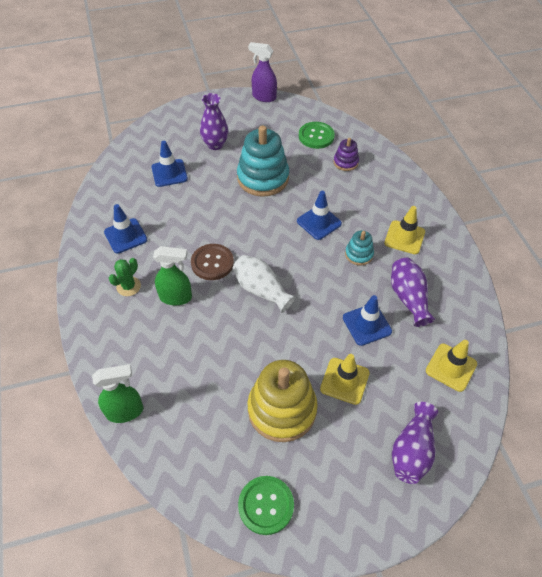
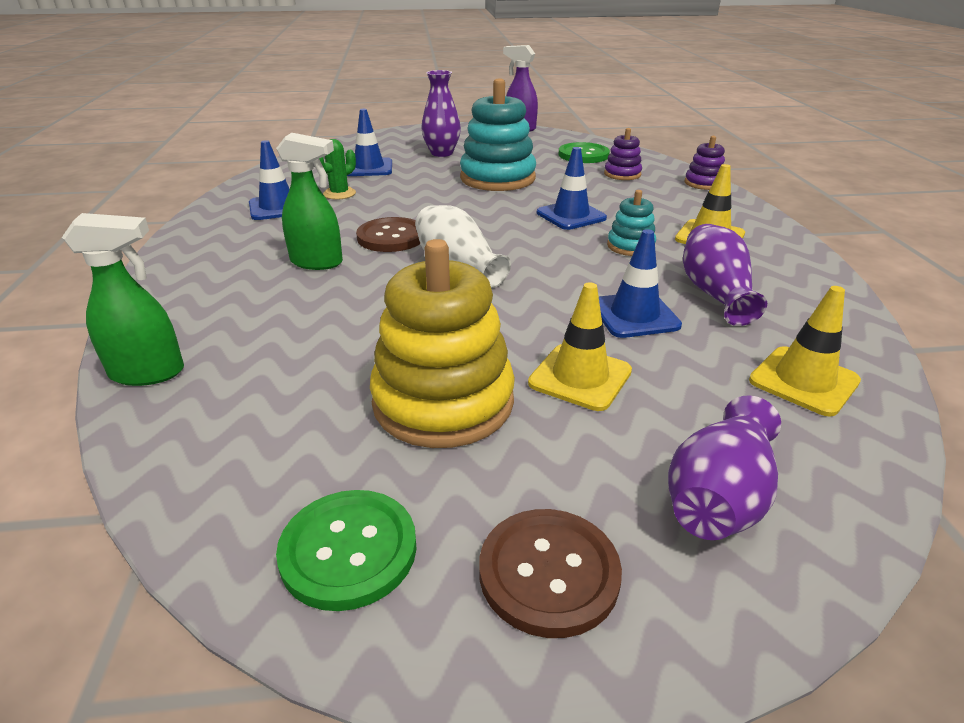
camera: 10 degrees right, 20 degrees down
(128, 286) = (251, 247): green cactus -> green cactus (339, 194)
(347, 502) = (548, 573): none -> brown button
(399, 169) = (703, 183): none -> purple stacking toy

